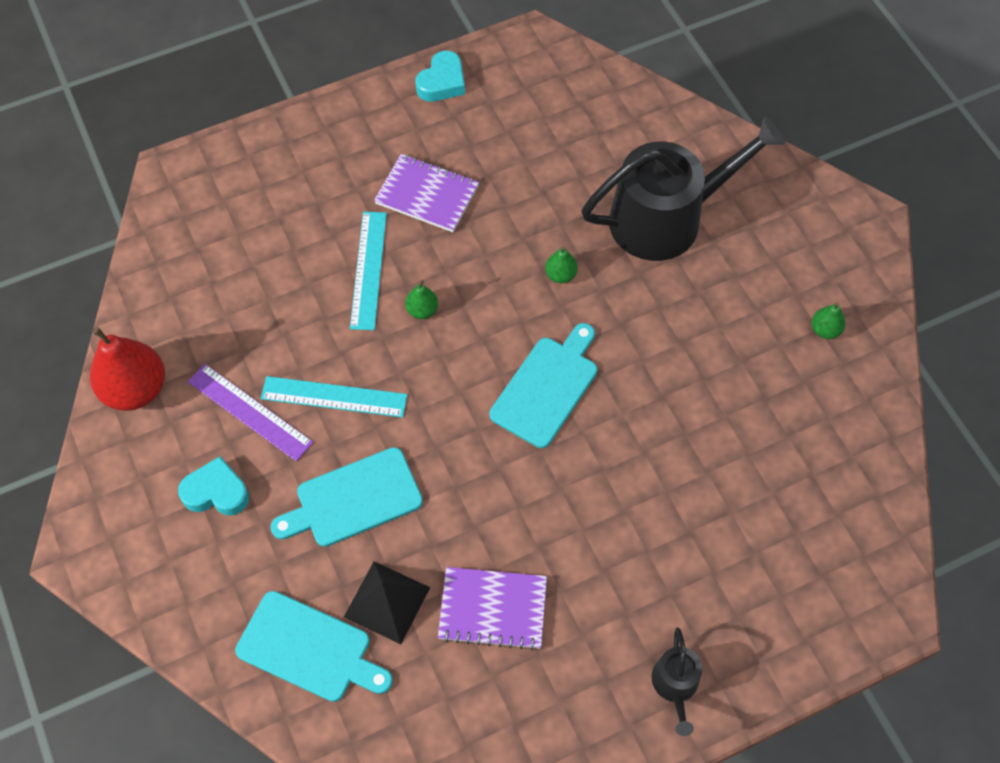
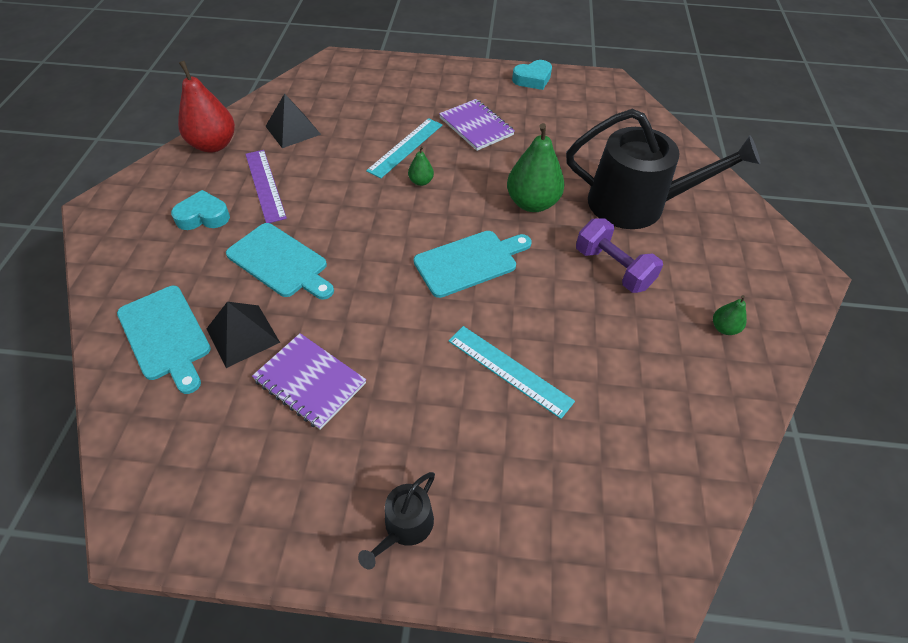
camera: 30 degrees right, 10 degrees down
(213, 315) = (293, 130): none -> black pyramid
(216, 492) = (203, 216): turquoise heart -> turquoise heart turned 45 degrees counterclockwise
(334, 397) = (322, 201): turquoise ruler -> turquoise ruler (509, 370)
(353, 499) = (280, 262): turquoise cutting board -> turquoise cutting board turned 150 degrees counterclockwise
(560, 275) = (532, 203): green pear -> green pear, size x2.11
(689, 316) = (613, 268): none -> purple dumbbell

